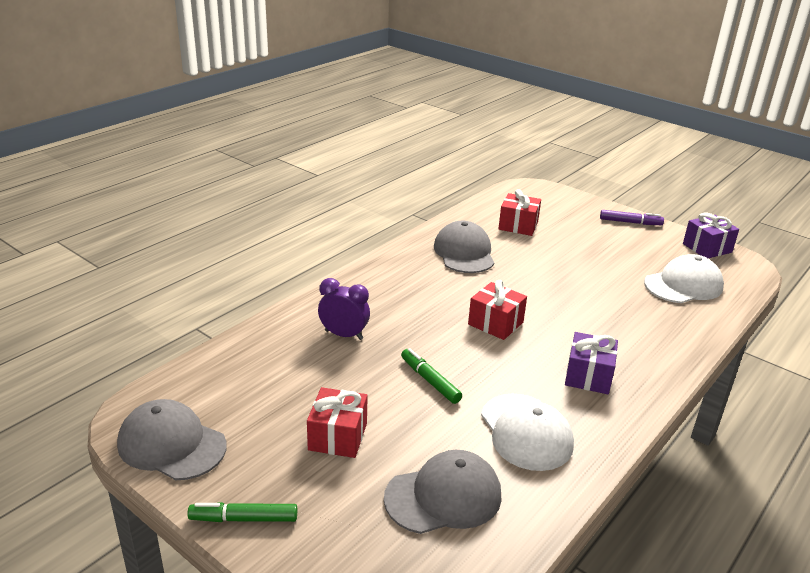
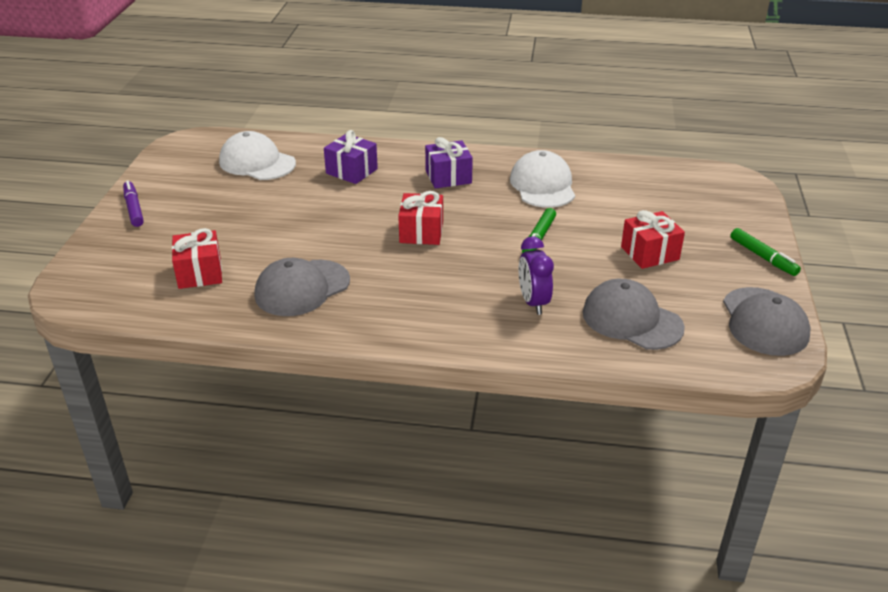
camera: 120 degrees left, 5 degrees up
(443, 496) = (640, 196): grey cap -> grey cap (632, 320)
(526, 432) = (543, 185): white cap -> white cap turned 45 degrees counterclockwise
(707, 248) = (166, 162): purple gift -> purple gift (351, 171)

